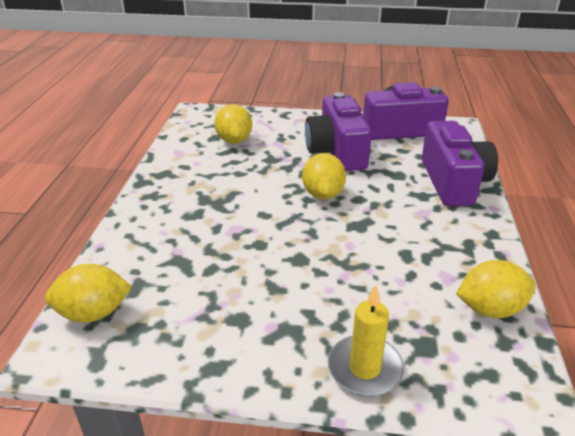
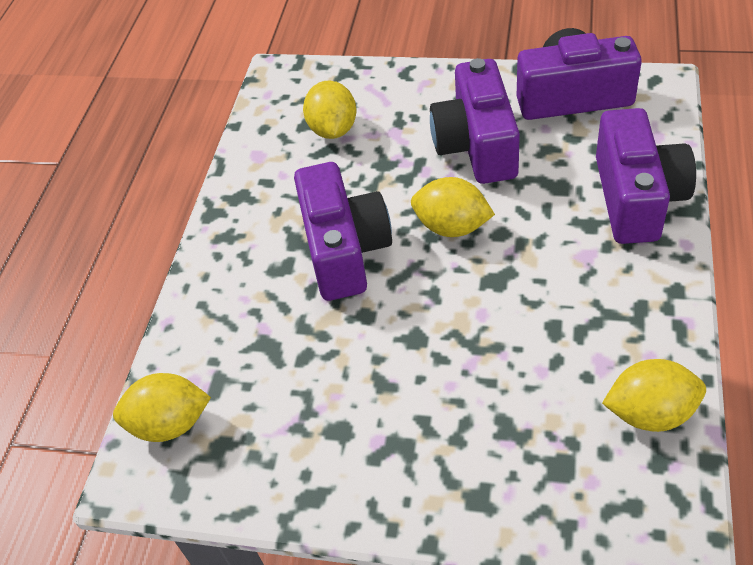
camera: 10 degrees right, 15 degrees up
(242, 205) = (344, 250): none -> purple camera
(323, 194) = (452, 227): yellow lemon -> yellow lemon turned 75 degrees counterclockwise
(365, 368) = (484, 499): yellow candle -> none

